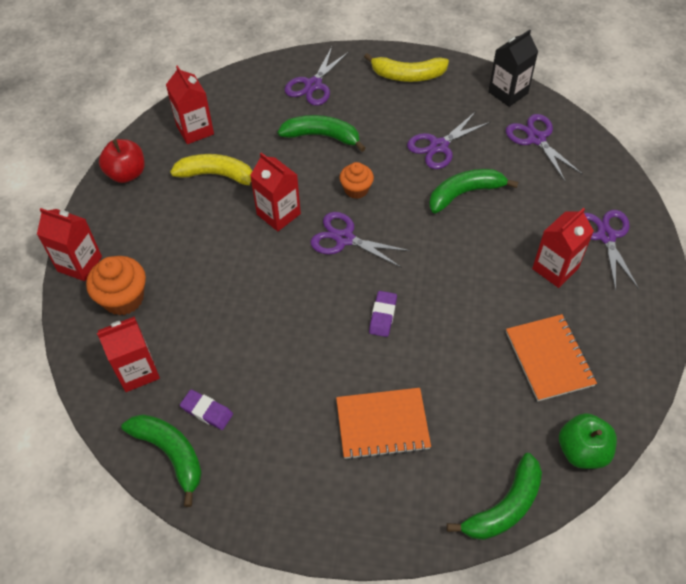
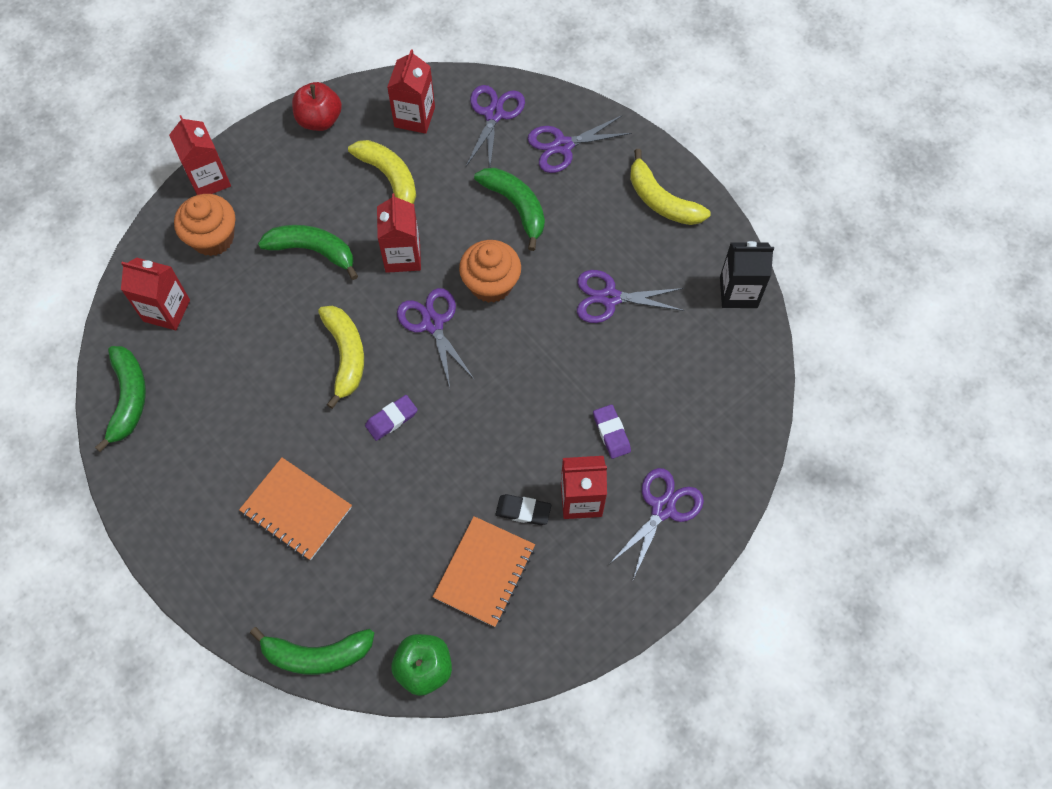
camera: 40 degrees right, 10 degrees up
(207, 411) = (183, 386): purple eraser -> purple eraser (611, 433)
(306, 301) = (345, 356): none -> yellow banana
(356, 189) = (491, 284): orange cupcake -> orange cupcake, size x1.56
(465, 193) = (581, 363): green banana -> green banana (313, 251)
(529, 303) = (523, 511): none -> black eraser
(536, 138) = (710, 361): purple scissors -> purple scissors (494, 114)

